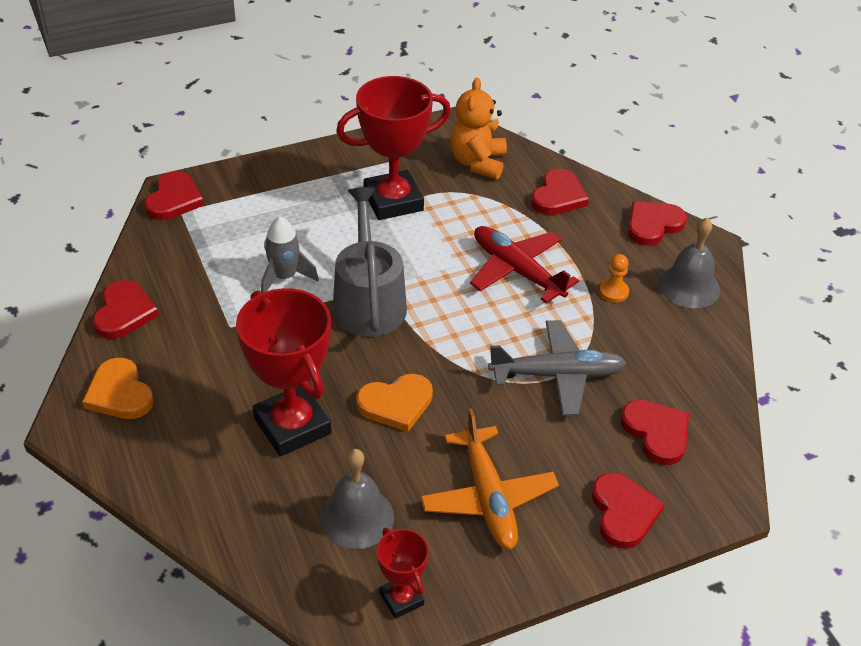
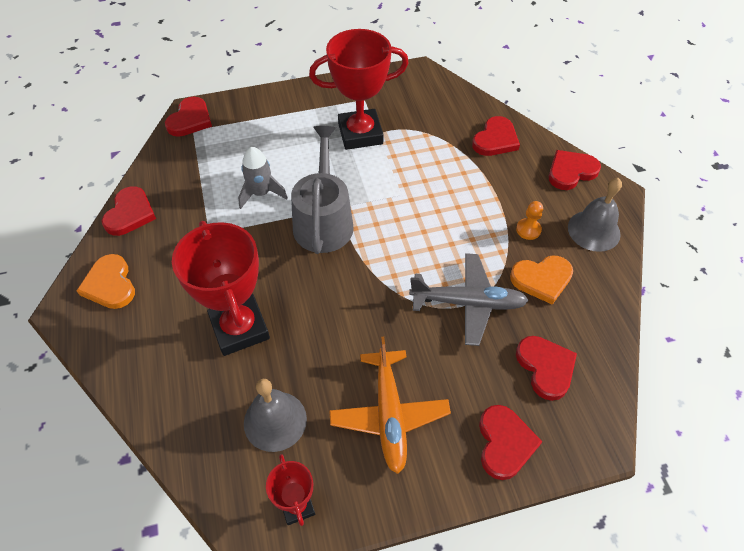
camera: 10 degrees right, 10 degrees up
(396, 404) = (328, 317): orange heart -> orange heart (542, 279)
(477, 162) = (434, 105): orange teddy bear -> none
(517, 271) = (450, 204): red plane -> none

